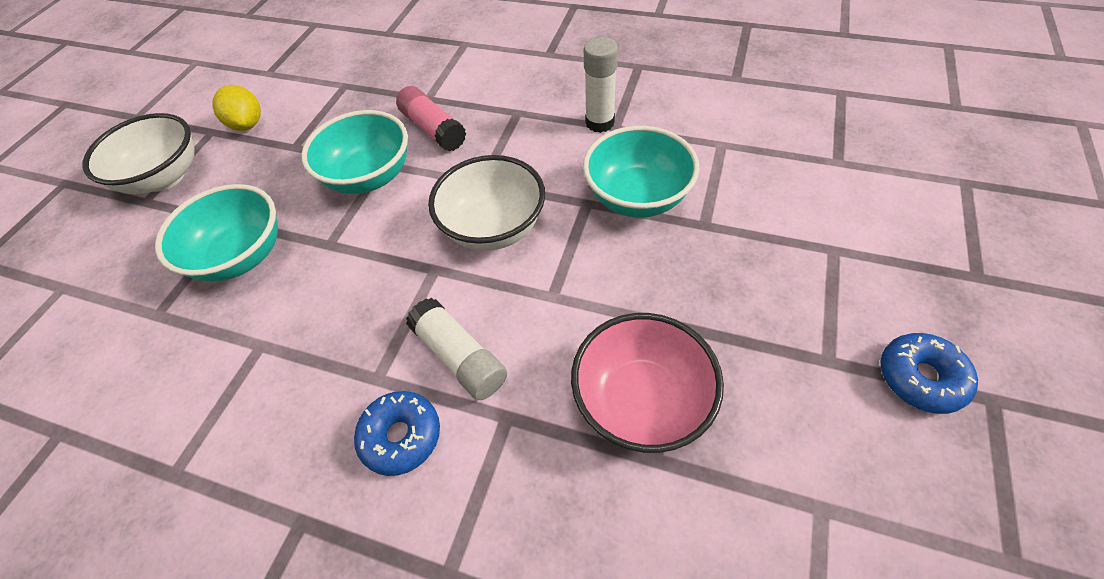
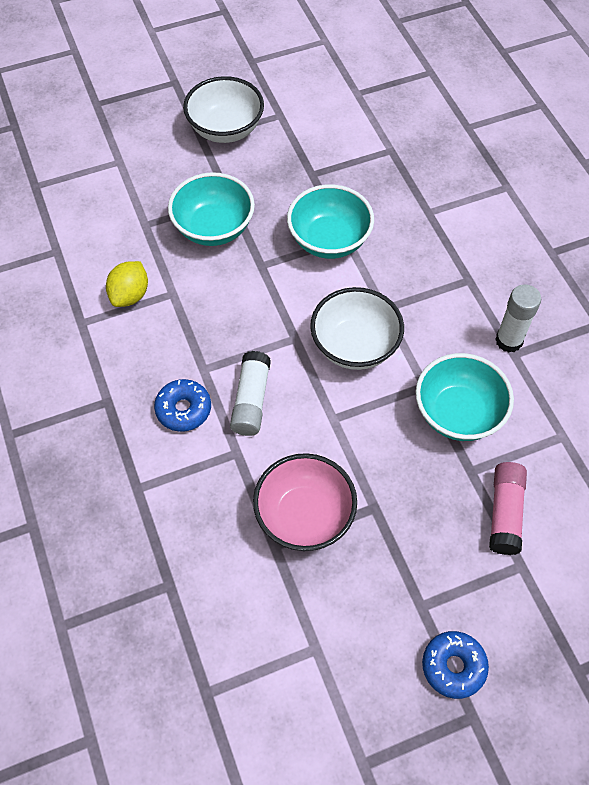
camera: 45 degrees right, 5 degrees up
(248, 124) = (304, 129): yellow lemon -> yellow lemon (130, 295)
(433, 129) = (403, 241): pink glue stick -> pink glue stick (505, 513)

